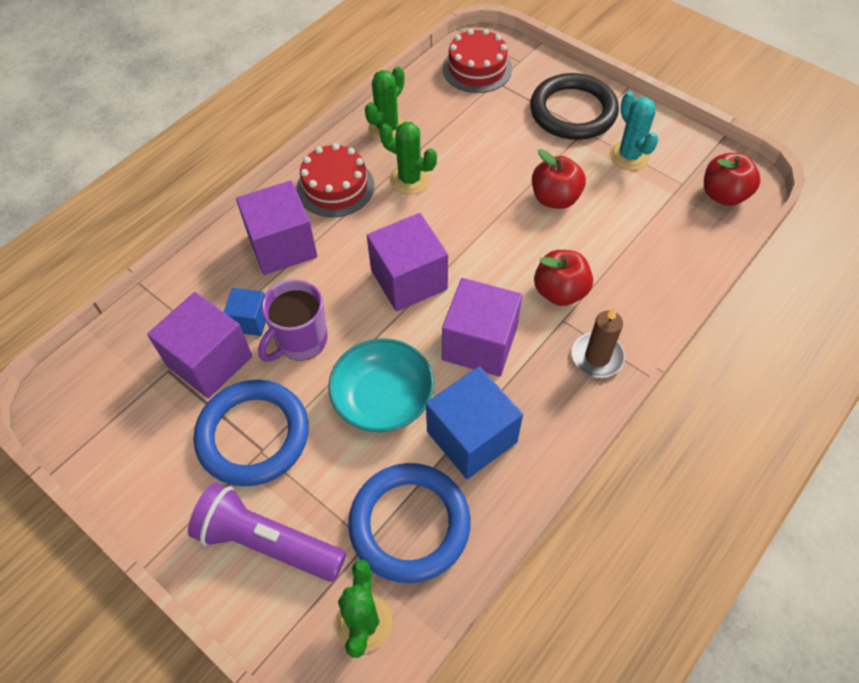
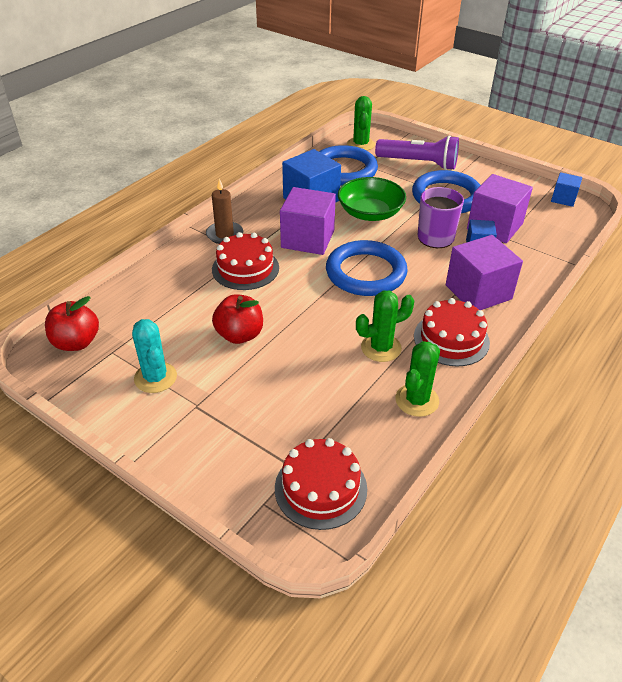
camera: 175 degrees right, 15 degrees down
(70, 423) = (563, 199): none -> blue cube
(383, 398) = (370, 213): turquoise bowl -> green bowl
(409, 179) = (381, 348): green cactus -> green cactus turned 45 degrees counterclockwise
(409, 279) = (366, 273): purple cube -> blue ring
(560, 292) = (245, 268): red apple -> red cake
(573, 111) = (205, 428): black ring -> none

